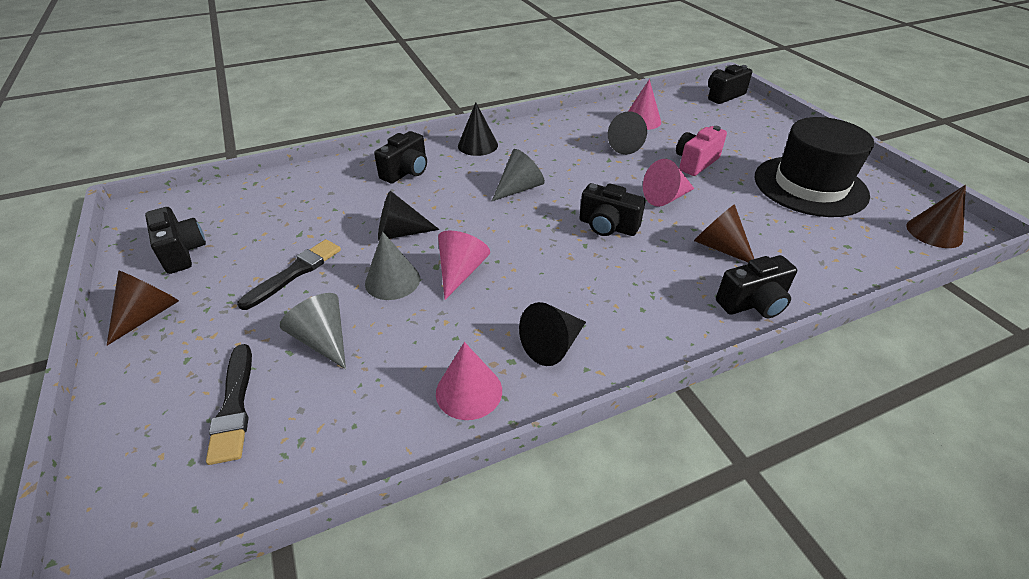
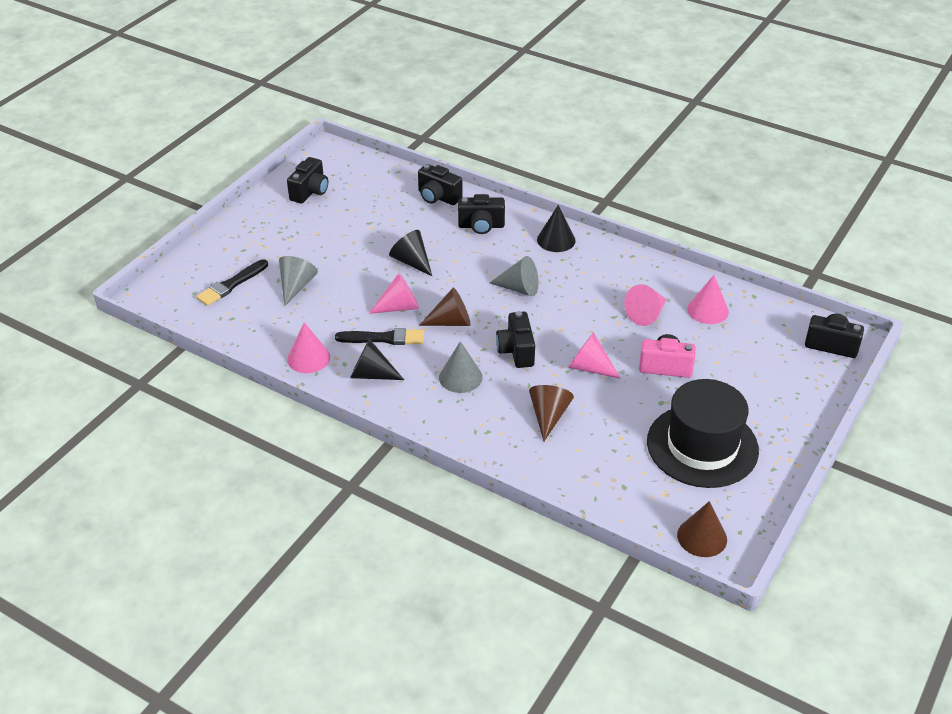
camera: 55 degrees right, 0 degrees up
(148, 314) = (258, 215): brown cone -> brown cone (451, 322)
(294, 273) = (334, 243): black brush -> black brush (383, 338)
(392, 280) = (365, 284): grey cone -> grey cone (460, 377)
(621, 145) = (646, 314): black cone -> pink cone
(753, 303) = (495, 450): black camera -> black camera (438, 197)

